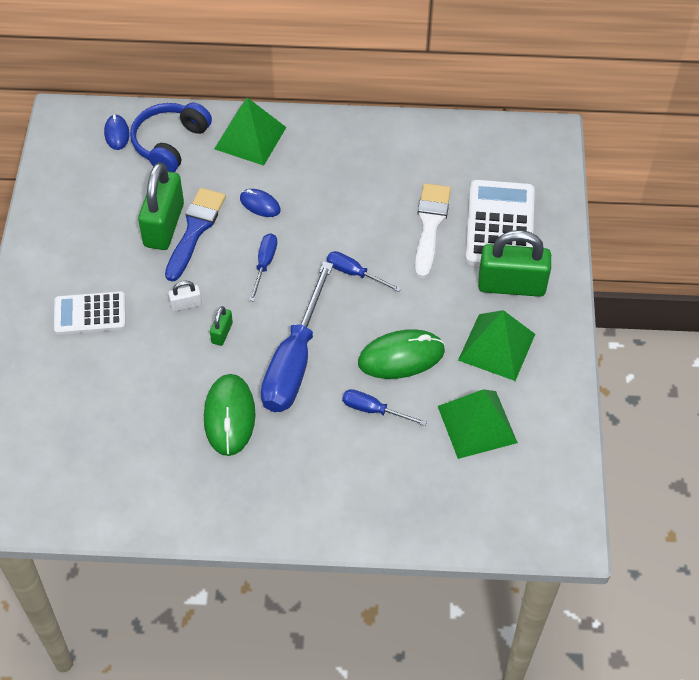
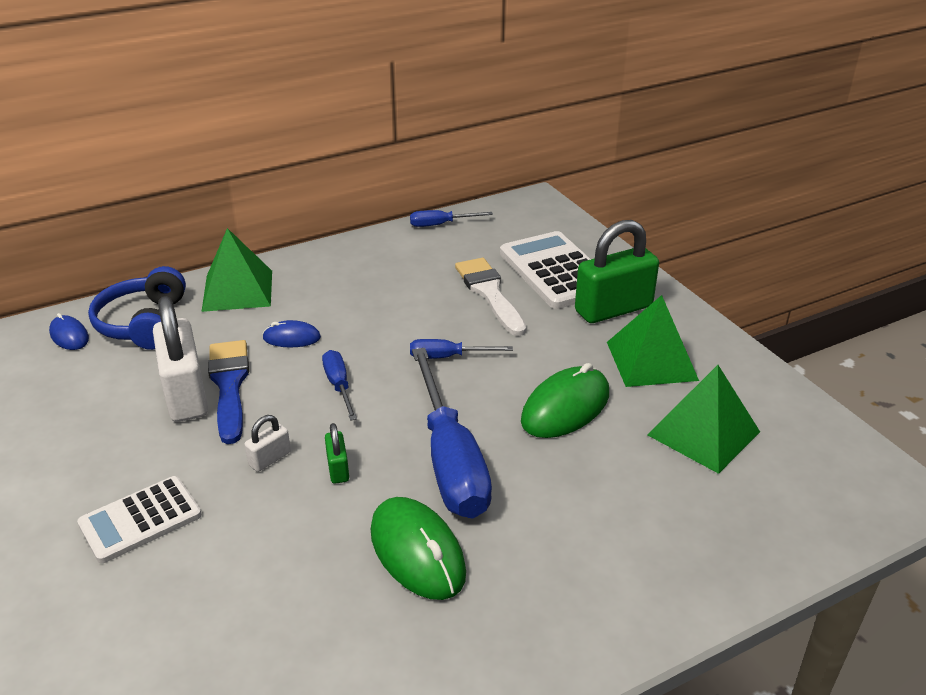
camera: 30 degrees left, 20 degrees down
(164, 225) = (186, 395): green padlock -> white padlock
(373, 410) = (583, 468): blue screwdriver -> blue screwdriver (440, 224)

